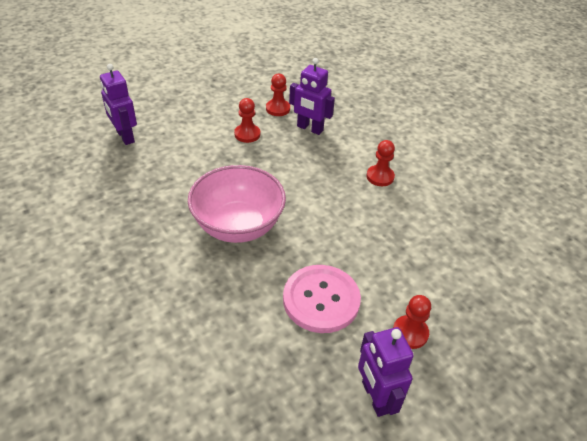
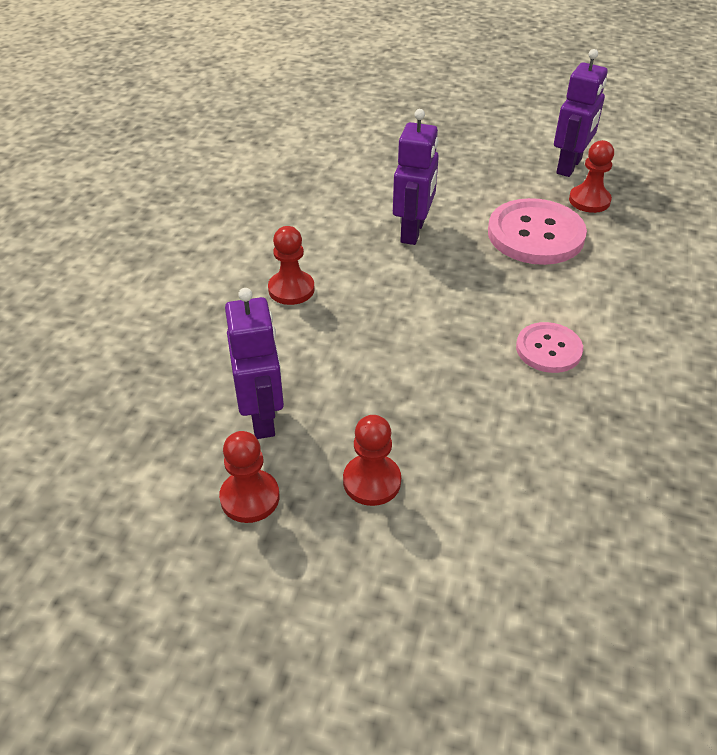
camera: 130 degrees left, 0 degrees up
(125, 136) = (609, 656): purple robot -> purple robot (413, 232)
(238, 226) = (548, 349): pink bowl -> pink button
(410, 333) = (486, 175): red pawn -> red pawn (589, 200)

